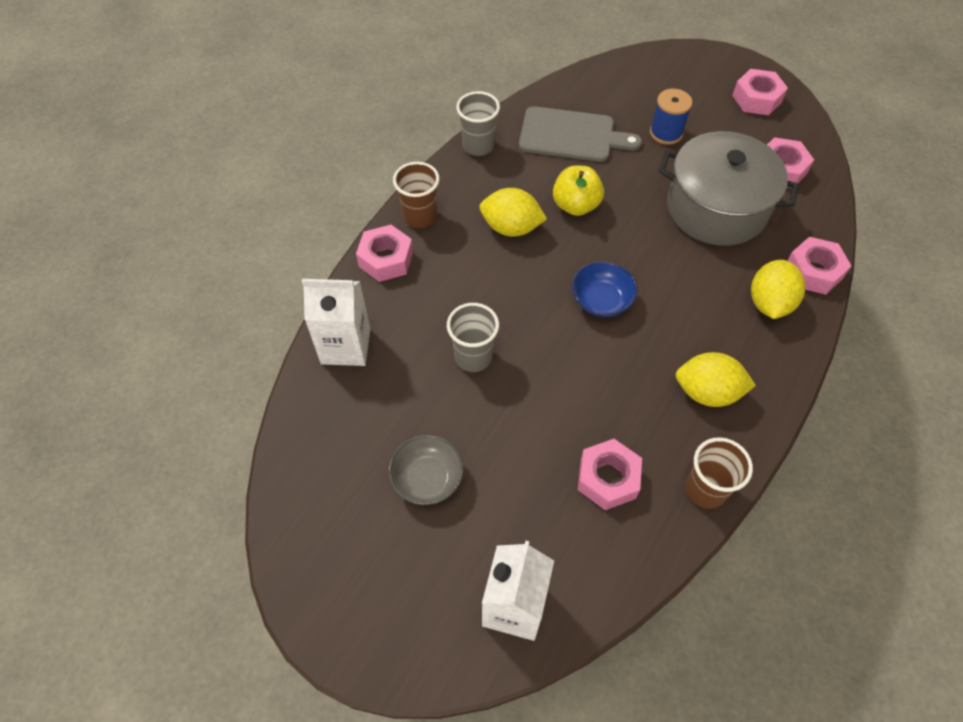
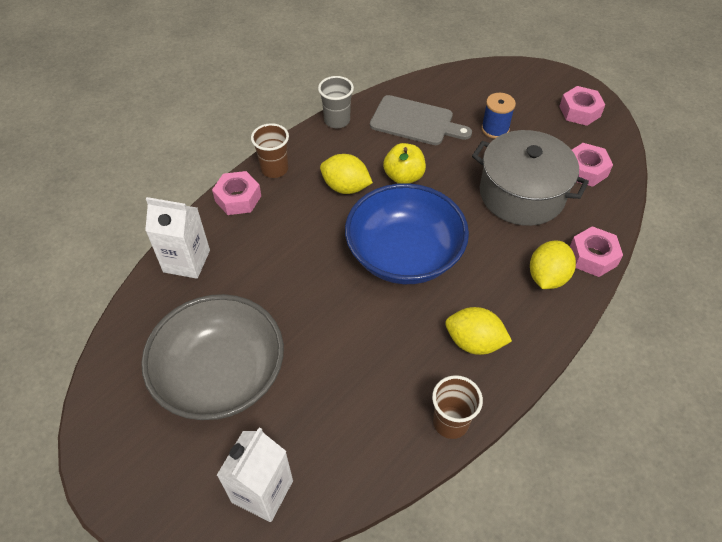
camera: 10 degrees right, 5 degrees down
(427, 478) = (221, 375): grey bowl -> grey bowl, size x2.18
(473, 357) = (286, 284): grey cup -> none
(601, 300) = (404, 255): blue bowl -> blue bowl, size x2.18
(608, 478) = (370, 399): pink nut -> none

